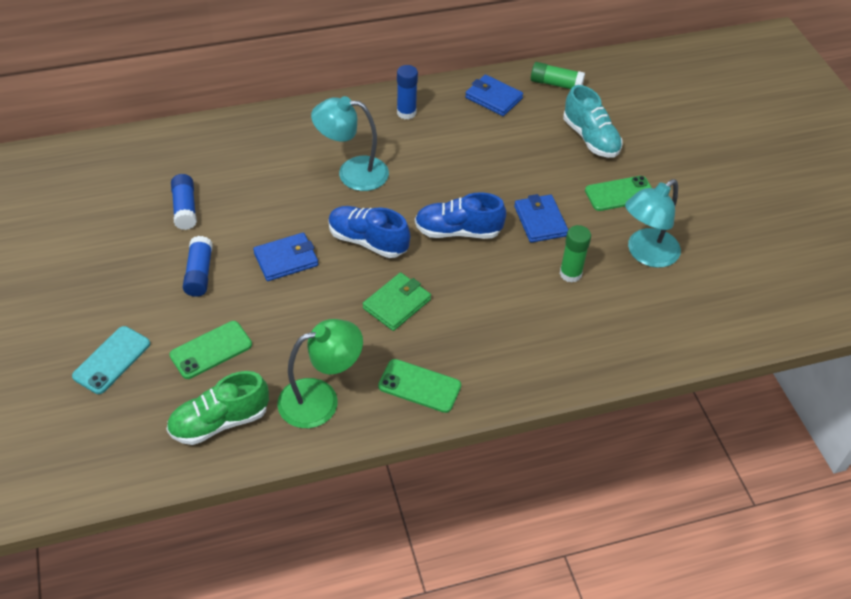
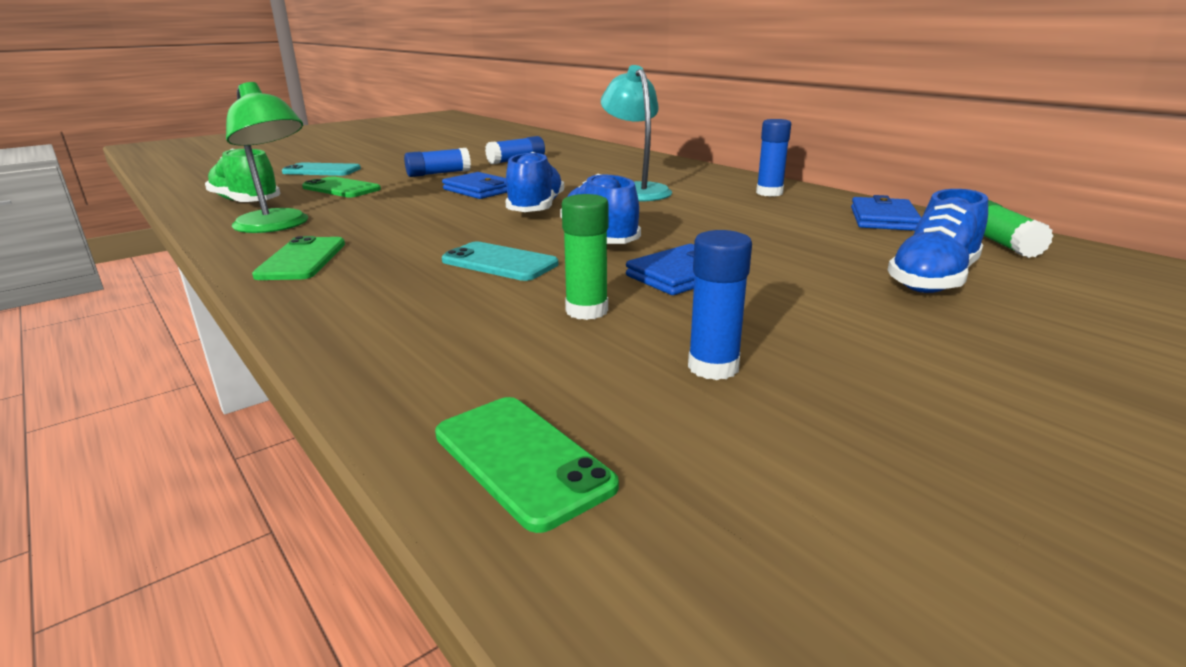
camera: 70 degrees right, 25 degrees down
(397, 304) = (442, 232): green wallet -> none
(479, 289) = (499, 262): none -> turquoise phone
(590, 138) = (933, 279): turquoise shoe -> blue shoe
(620, 194) = (841, 320): green phone -> green phone (521, 460)
(646, 254) = (713, 367): turquoise lamp -> blue glue stick

